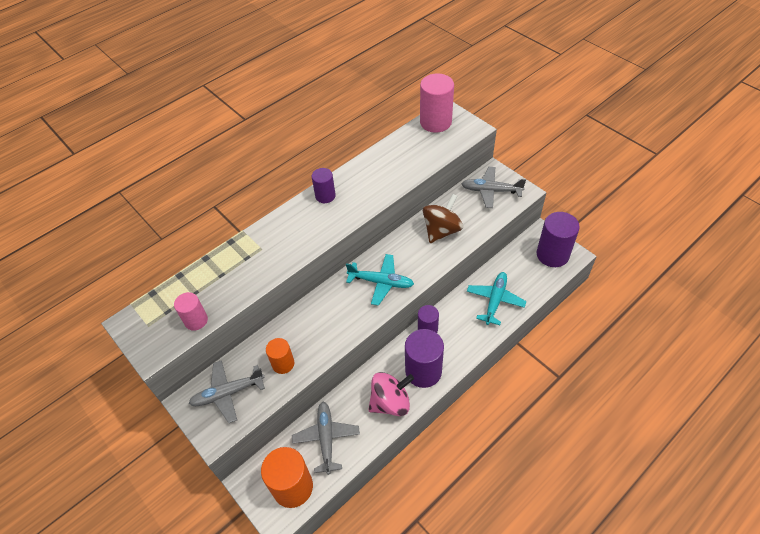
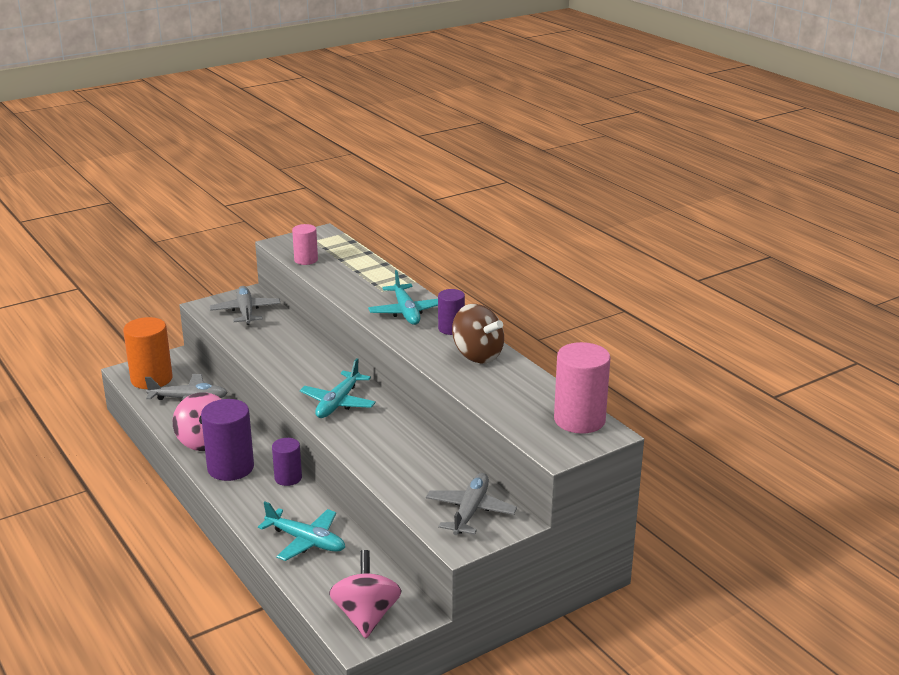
camera: 95 degrees right, 25 degrees down
(283, 364) = (261, 339): orange cylinder -> none
(299, 227) = (406, 312): none -> turquoise plane
(441, 230) = (405, 456): brown spinning top -> brown spinning top (477, 355)
(552, 254) = (366, 616): purple cylinder -> pink spinning top

